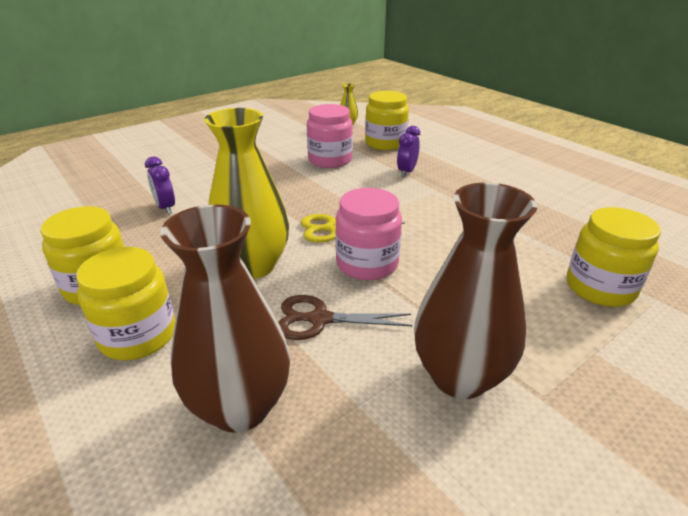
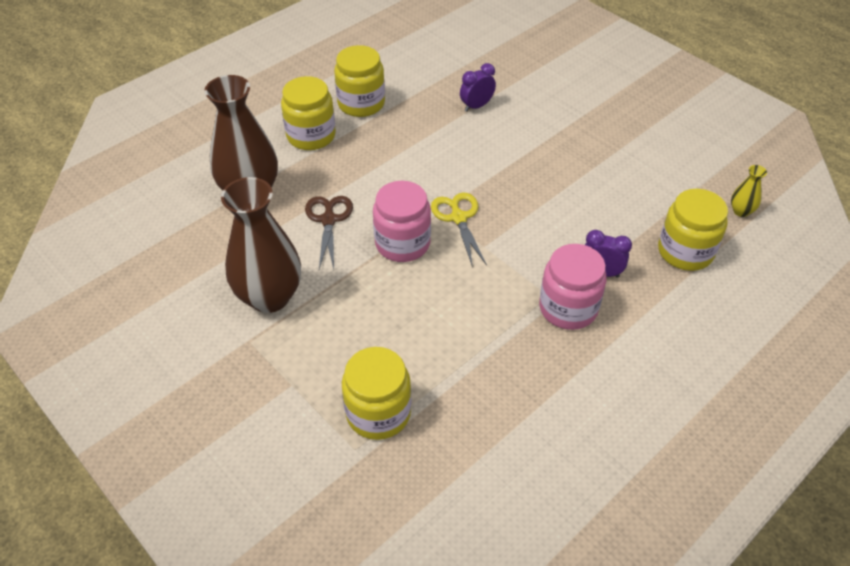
camera: 85 degrees right, 15 degrees up
(253, 266) = (393, 175): yellow vase -> none
(330, 160) = (613, 203): pink jar -> pink jar (568, 308)

